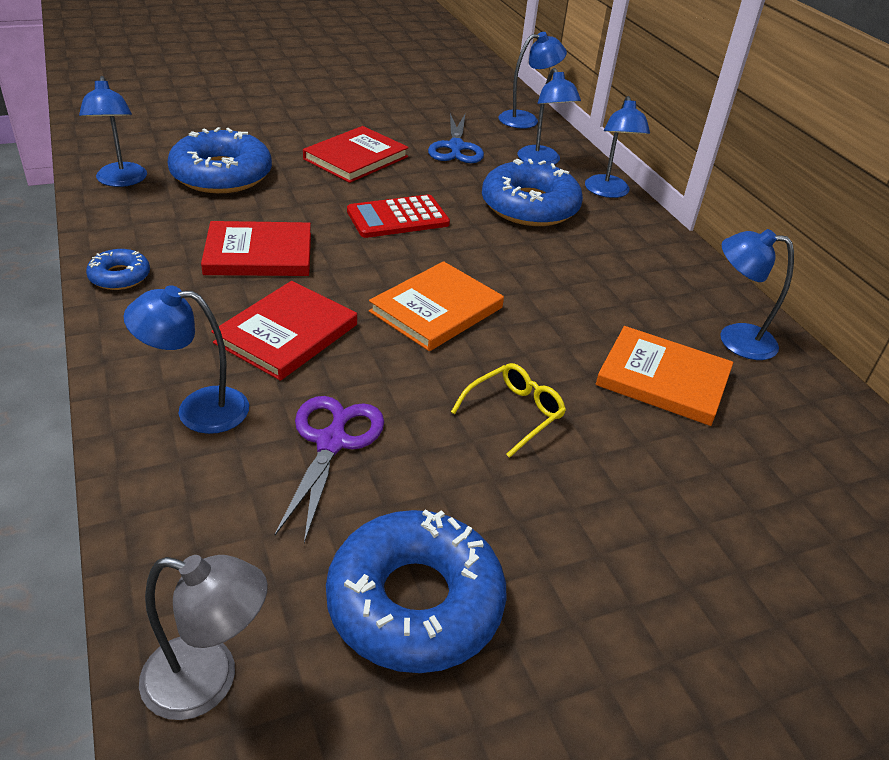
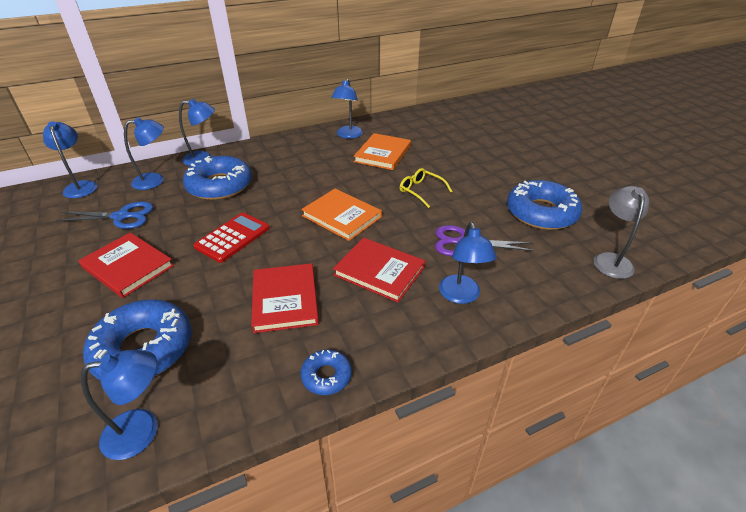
camera: 90 degrees left, 0 degrees up
(398, 218) = (232, 237): red calculator -> red calculator turned 120 degrees counterclockwise

